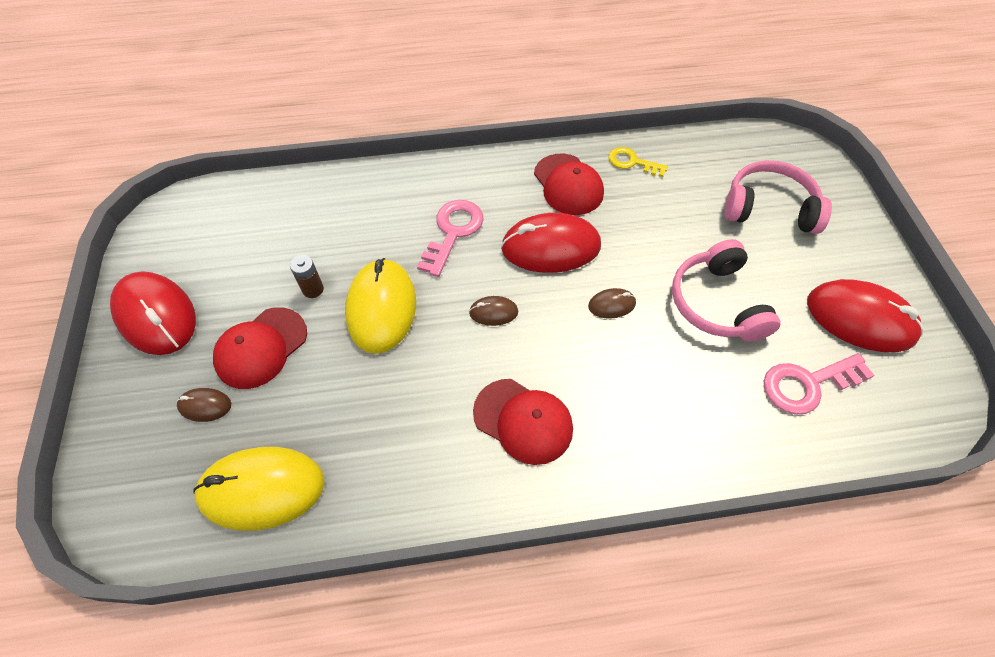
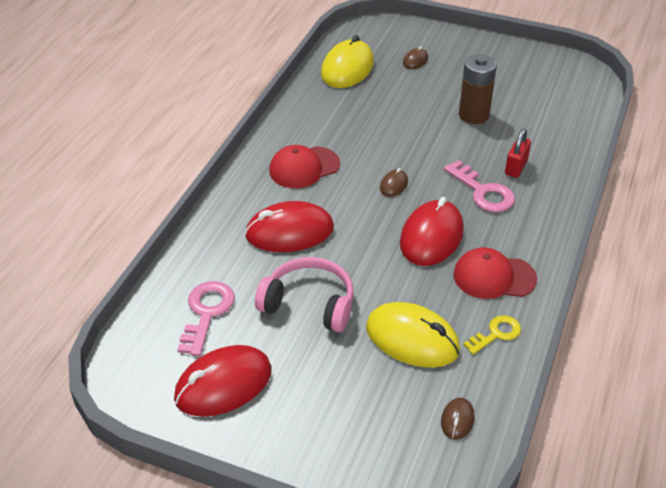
camera: 120 degrees right, 15 degrees down
(156, 316) = (495, 55): red mouse -> red mouse (289, 232)
(261, 348) = (441, 86): red cap -> none
(313, 289) = (473, 115): brown battery -> brown battery, size x1.91
(381, 308) = (436, 138): yellow mouse -> yellow mouse (412, 339)
(394, 220) = (516, 167): none -> red padlock
(611, 305) = (354, 245): brown mouse -> brown mouse (457, 420)
(769, 208) = (374, 402): pink headphones -> none

